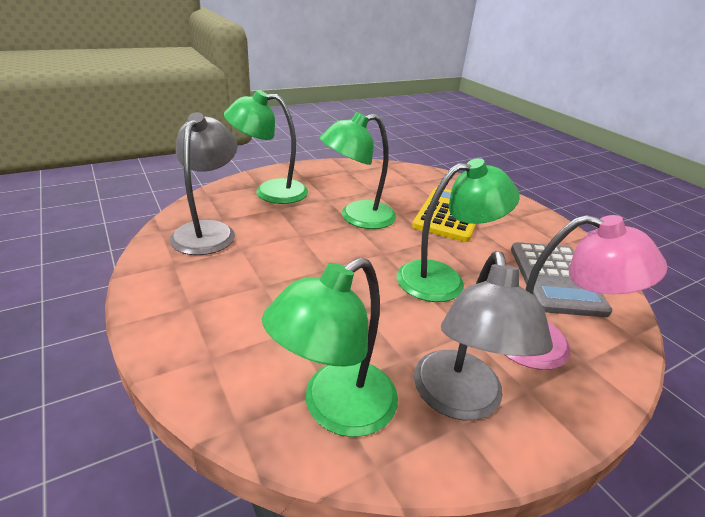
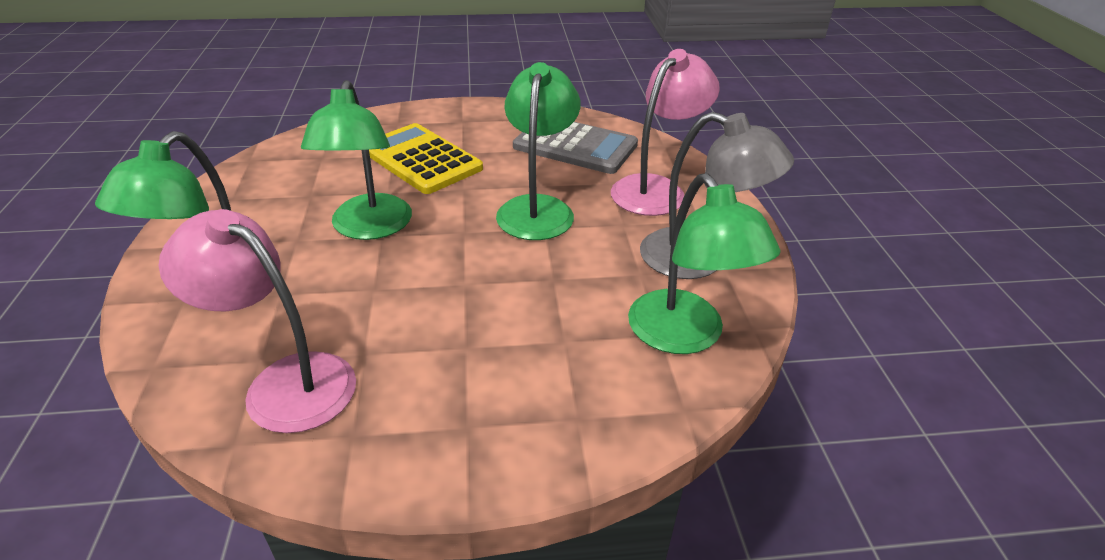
camera: 65 degrees left, 5 degrees up
(208, 231) = (284, 382): grey lamp -> pink lamp

